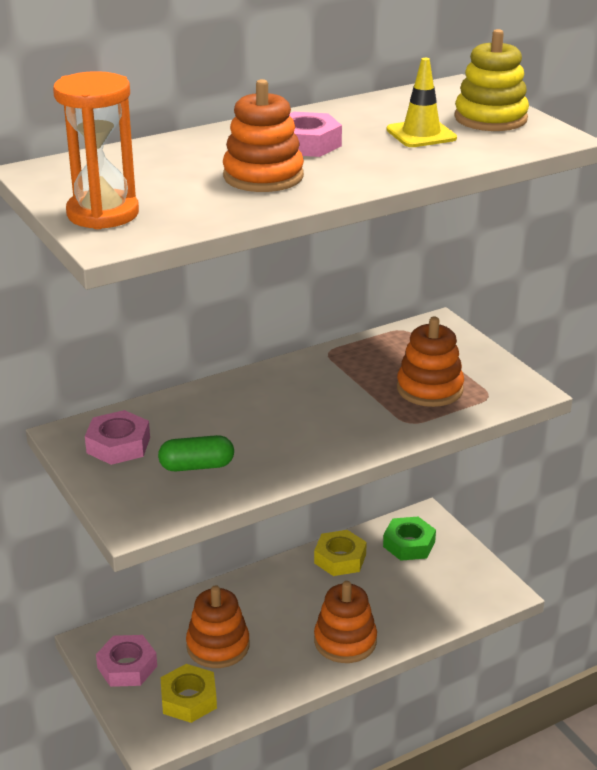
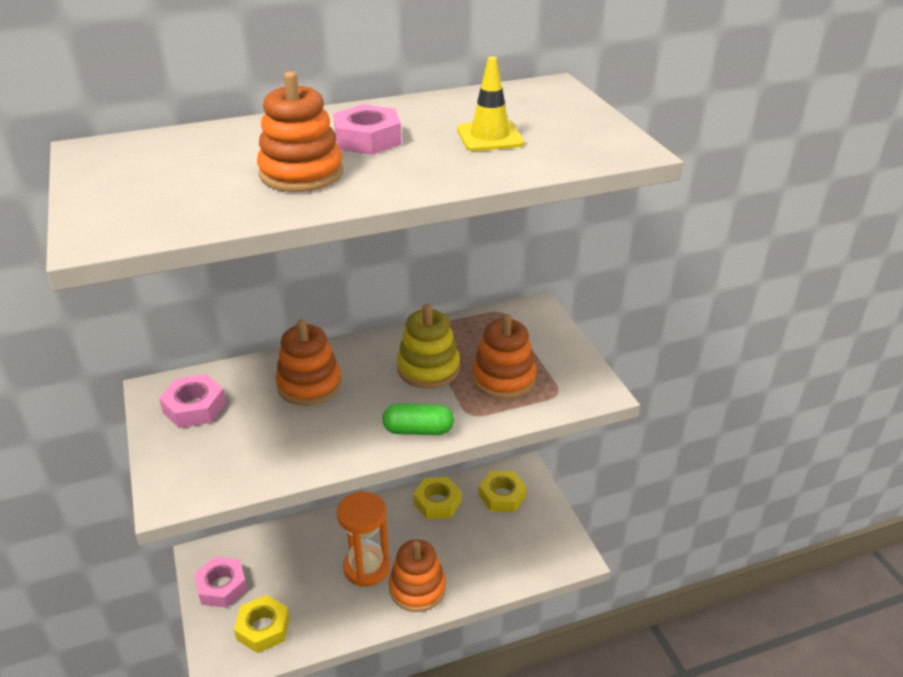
camera: 10 degrees right, 5 degrees up
(103, 214) = (113, 204): orange hourglass -> orange hourglass (366, 568)
(197, 466) = (254, 439): green capsule -> green capsule (418, 430)
(218, 646) = (305, 577): orange stacking toy -> orange stacking toy (309, 385)
(409, 544) = (502, 496): green nut -> yellow nut
(490, 118) = (570, 124): yellow stacking toy -> yellow stacking toy (428, 368)

